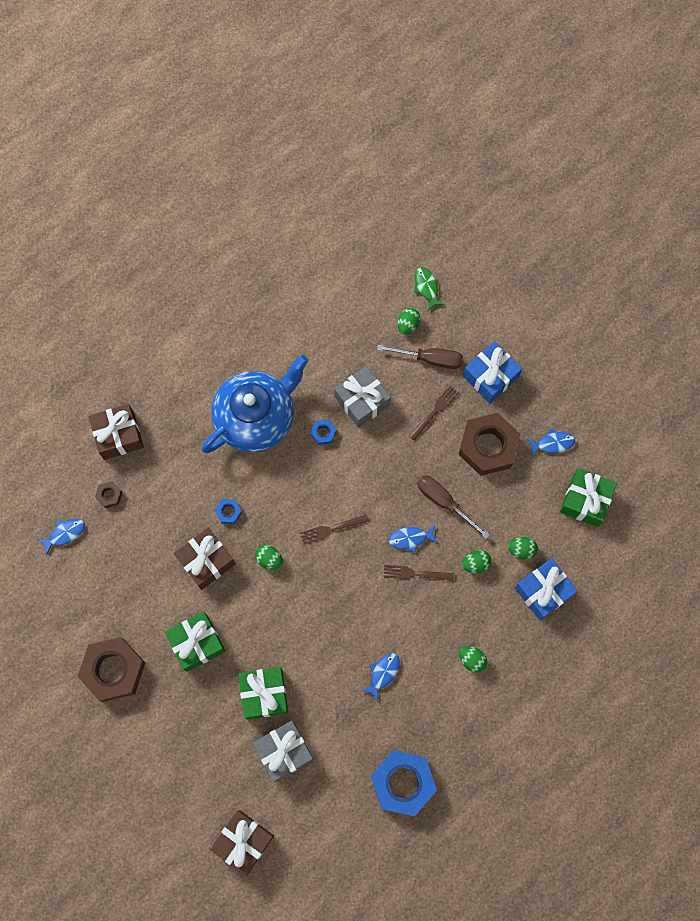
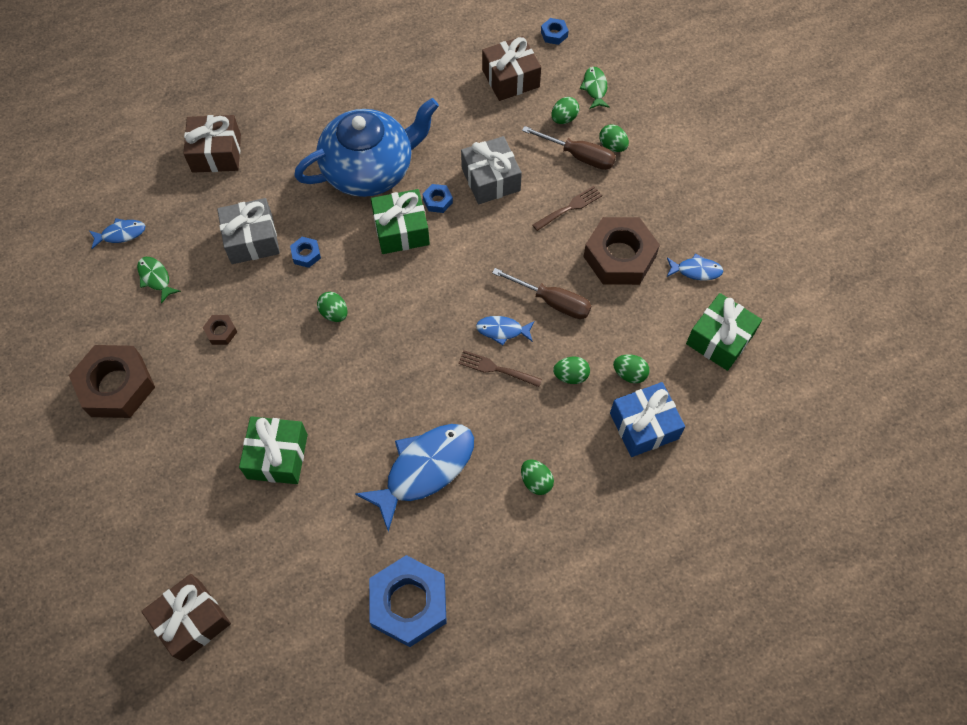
camera: 15 degrees right, 10 degrees down
(109, 495) = (183, 208): brown nut -> brown nut (221, 332)
(109, 566) = (155, 278): none -> green fish
(197, 643) = (220, 381): green gift -> green gift (401, 230)
(206, 561) = (263, 298): brown gift -> brown gift (510, 78)
(284, 751) = (278, 527): grey gift -> grey gift (252, 240)
(331, 529) = (415, 299): brown fork -> none
(376, 240) = (554, 34): none -> blue nut
(383, 673) = (424, 469): blue fish -> blue fish, size x2.09
(444, 502) = (552, 301): brown screwdriver -> brown screwdriver turned 150 degrees clockwise
(456, 342) = (612, 146): none -> green egg
(490, 376) = (642, 187): blue gift -> none

